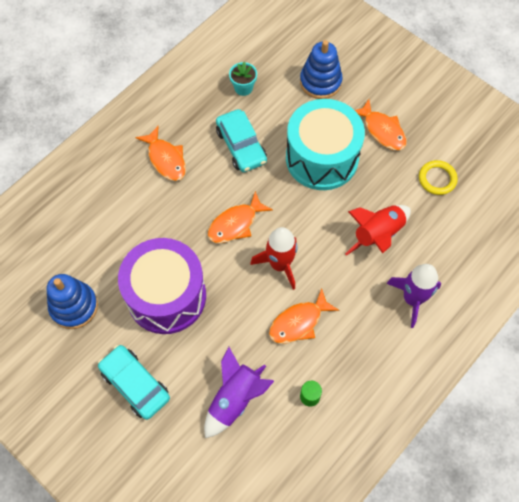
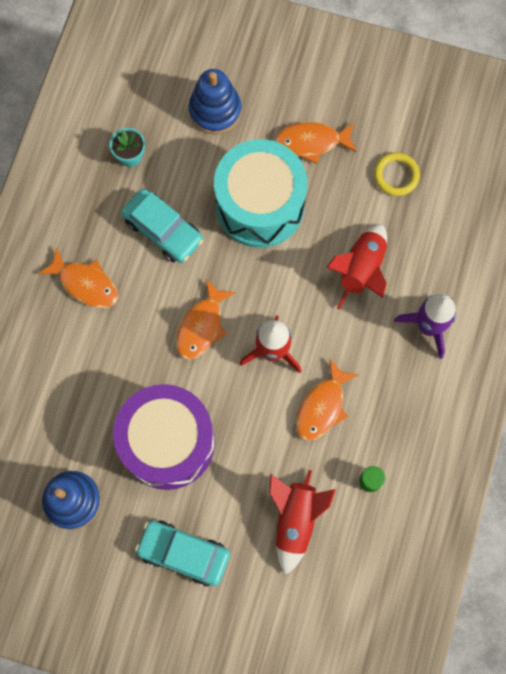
camera: 25 degrees left, 10 degrees up
(235, 399) = (295, 519): purple rocket -> red rocket
(382, 130) = (311, 142): orange fish -> orange fish turned 150 degrees clockwise

